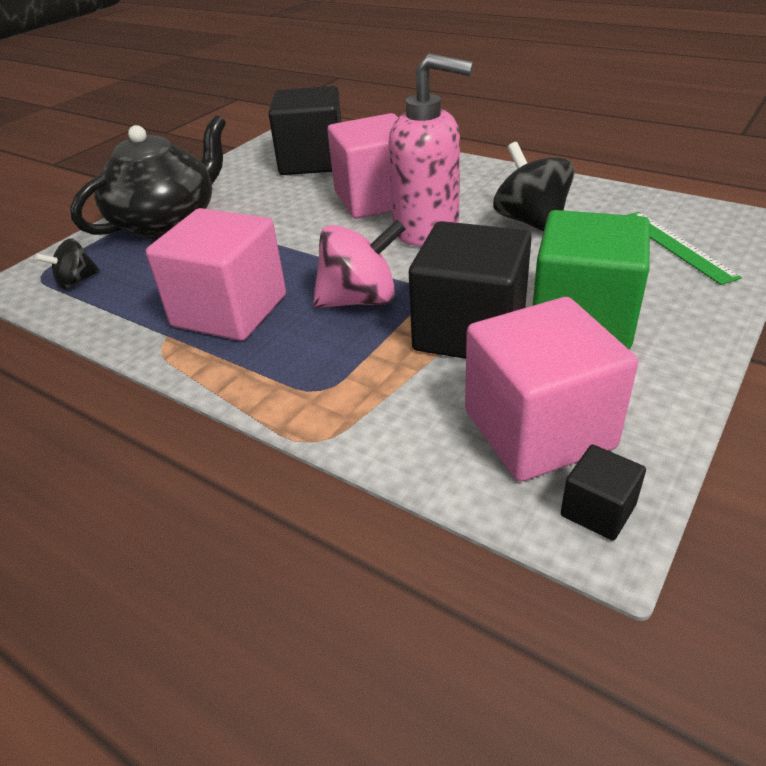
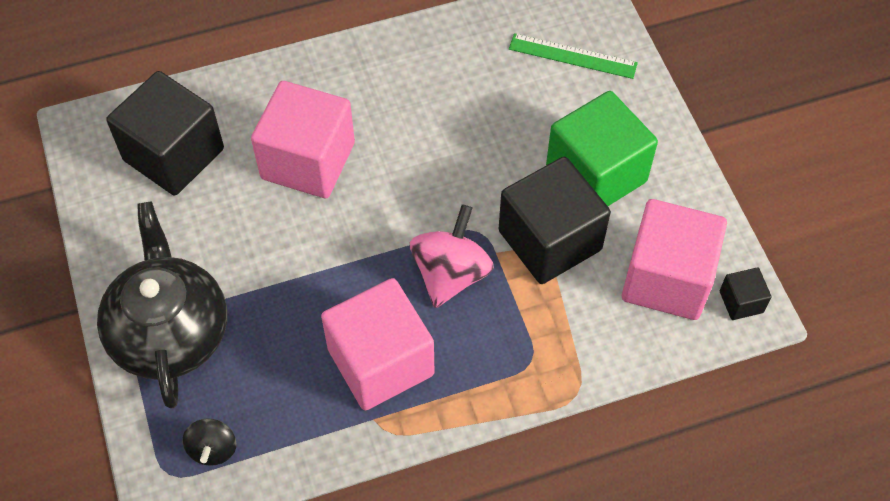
camera: 55 degrees left, 20 degrees up
(427, 229) = (397, 166): pink soap dispenser -> none
(531, 221) = (456, 99): black spinning top -> none

